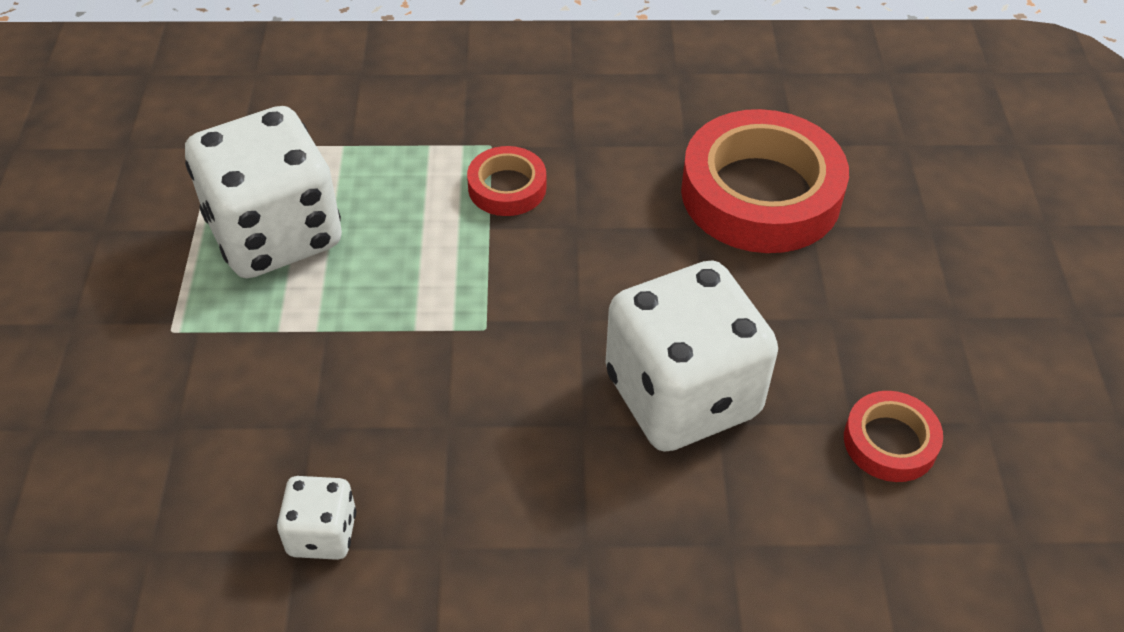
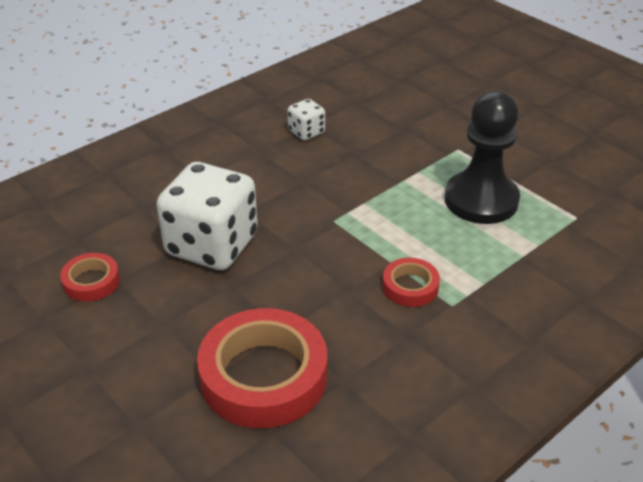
camera: 140 degrees right, 10 degrees down
(275, 234) = (481, 200): white dice -> black pawn

